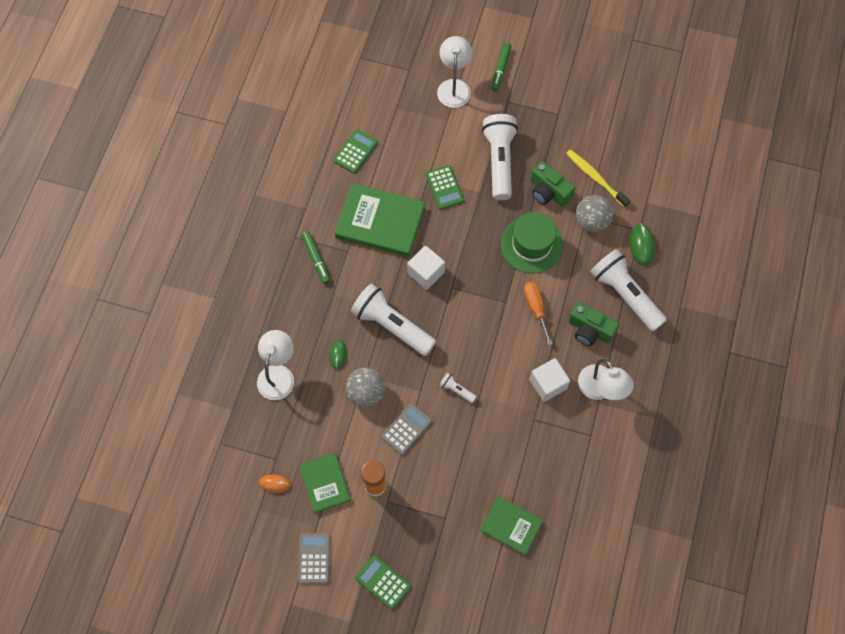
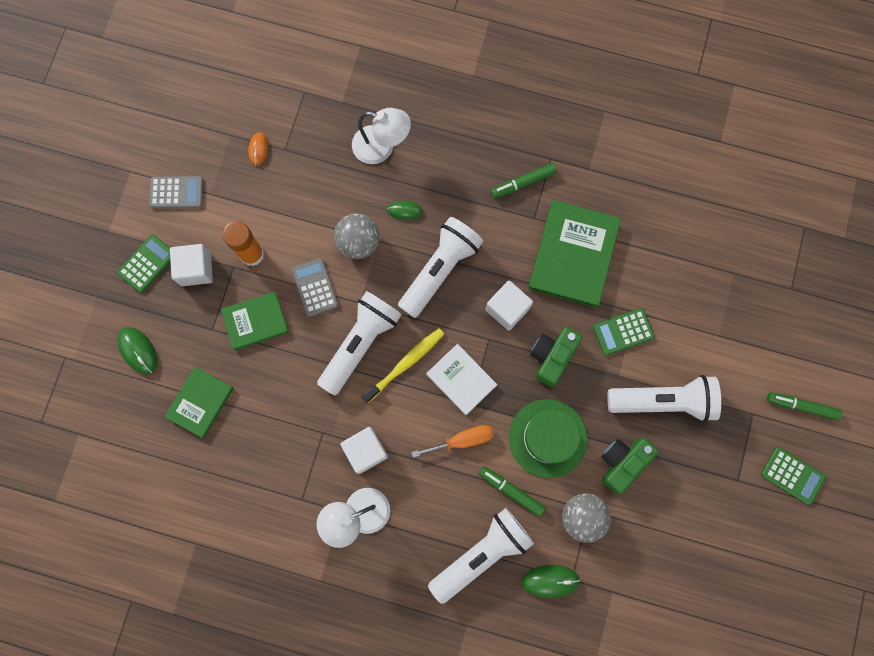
camera: 90 degrees right, 10 degrees up
(325, 483) = (256, 201): green book -> green book (255, 321)
(355, 152) = (668, 224): green calculator -> green calculator (792, 475)
(389, 536) = (196, 269): none -> white cube
(406, 429) = (315, 287): grey calculator -> grey calculator turned 150 degrees counterclockwise
(454, 87) = (770, 345): white lamp -> none
(456, 390) = (360, 343): white flashlight -> white flashlight, size x2.34
(465, 585) = (138, 350): none -> green mouse
(486, 309) = (461, 380): none -> white book
(574, 272) = (511, 491): none -> green marker
(589, 330) = (434, 506): green camera -> green camera (552, 357)
(595, 178) = (645, 525): yellow toothbrush -> yellow toothbrush (405, 364)

